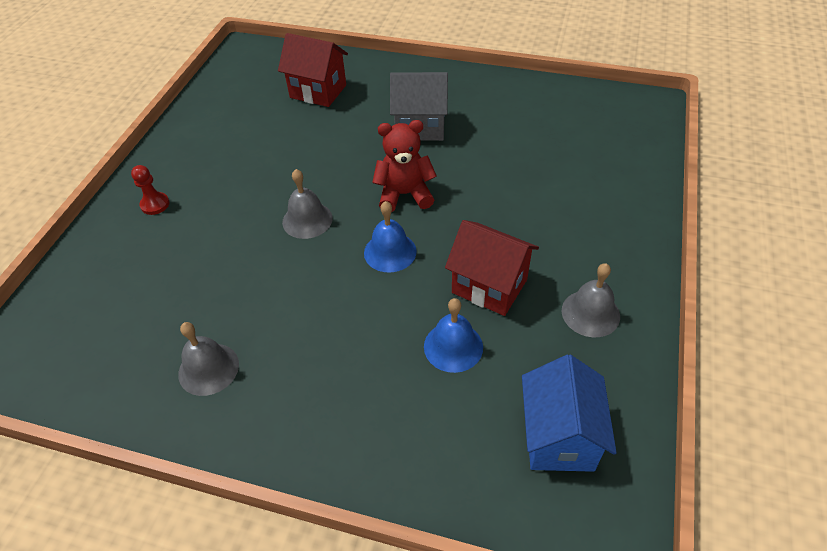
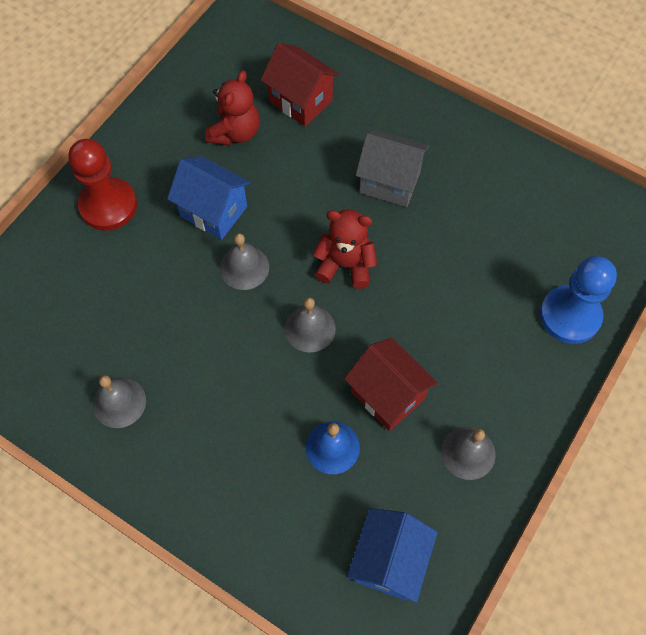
camera: 15 degrees right, 15 degrees up
(155, 204) = (108, 205): red pawn -> red pawn, size x2.06
(263, 185) = (214, 211): none -> blue house
(265, 124) = (235, 132): none -> red teddy bear
(390, 252) = (310, 328): blue bell -> grey bell
(626, 182) = (570, 316): none -> blue pawn

